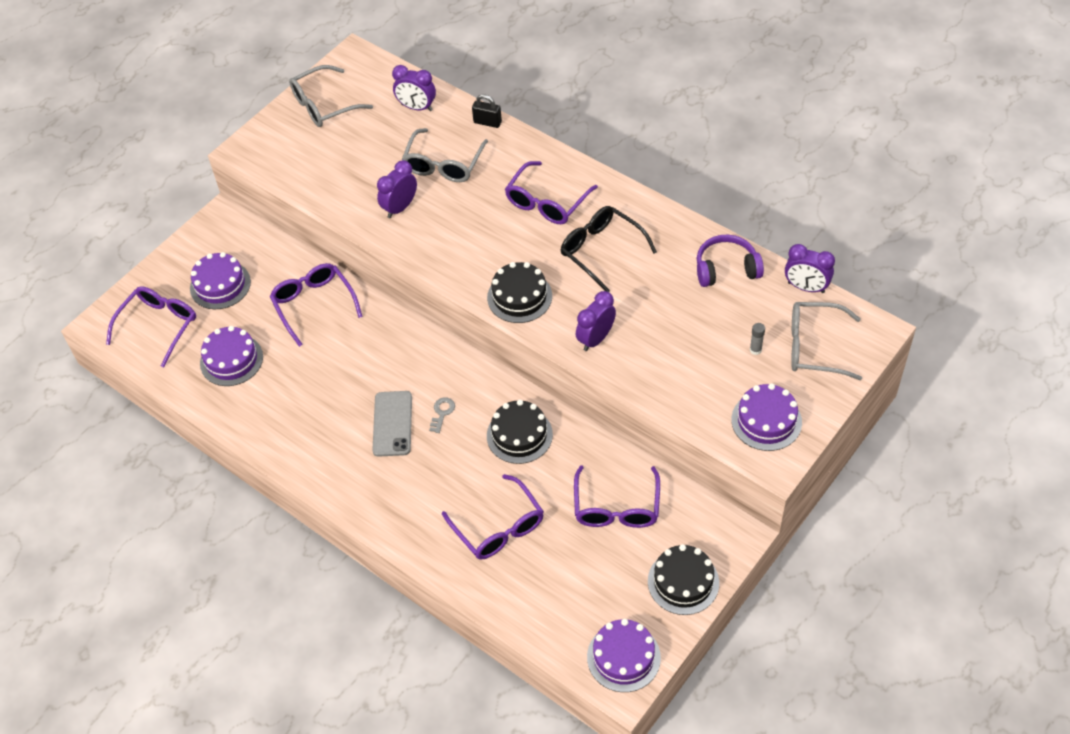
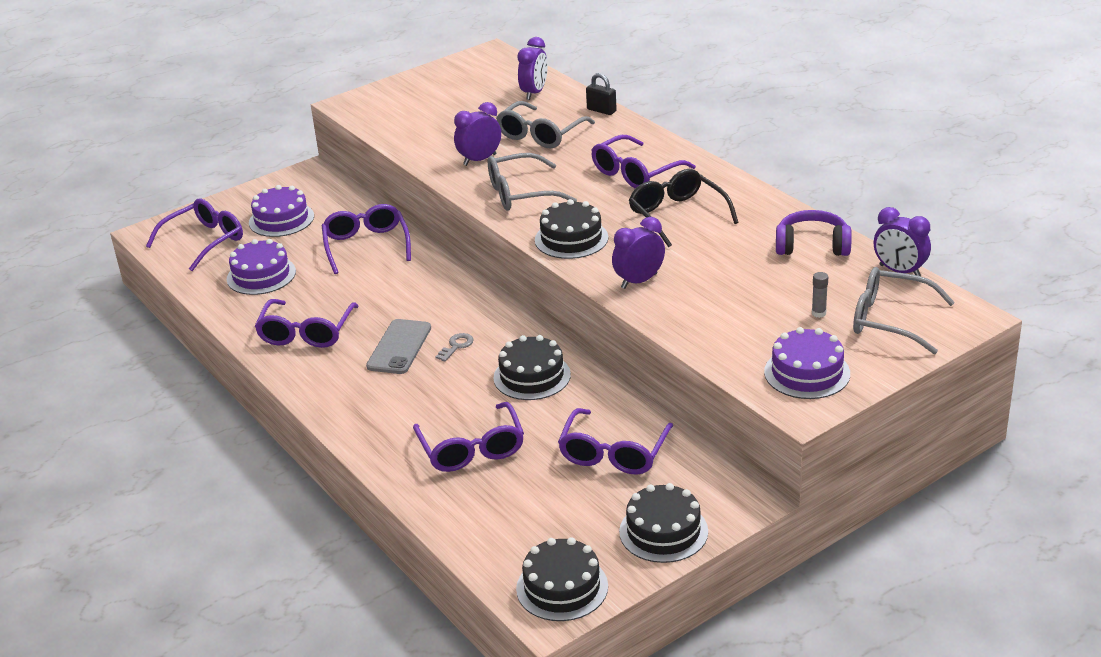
camera: 15 degrees right, 20 degrees down
(302, 422) = (306, 332): none -> purple glasses
(324, 105) = (443, 82): grey glasses -> grey glasses (522, 193)
(417, 107) = (534, 93): purple clock -> purple clock turned 105 degrees counterclockwise
(623, 657) = (562, 587): purple cake -> black cake

